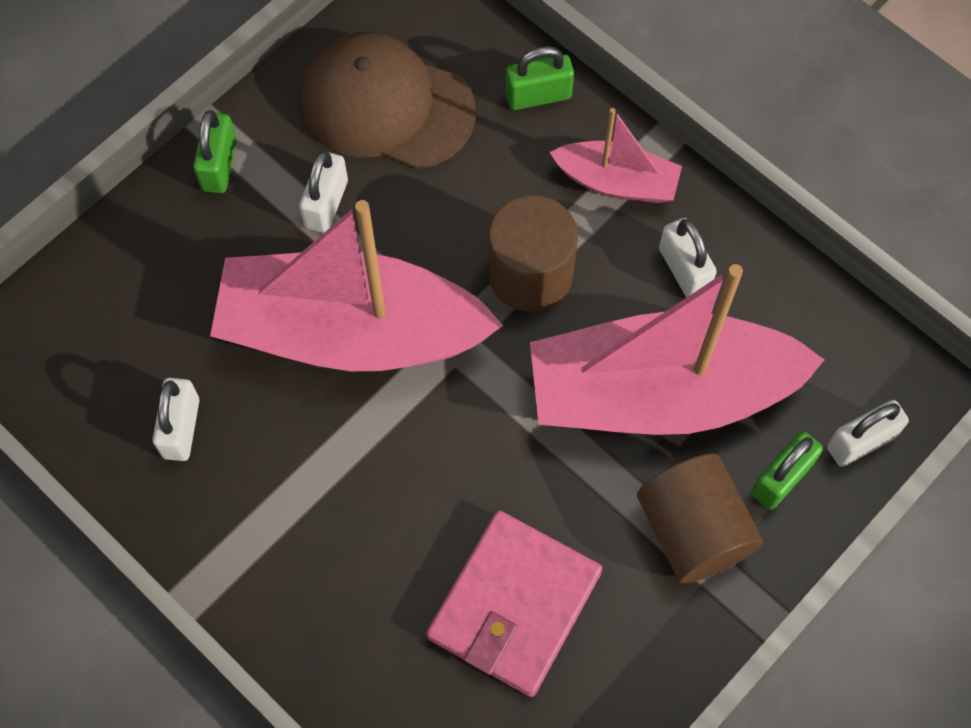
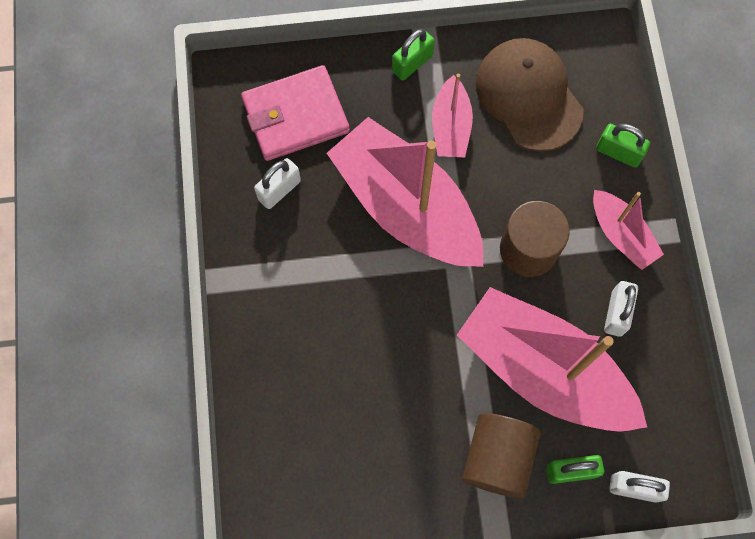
camera: 40 degrees right, 5 degrees up
(326, 204) = (450, 127): white padlock -> pink boat
(514, 605) = (369, 419): pink wallet -> pink wallet (295, 116)

